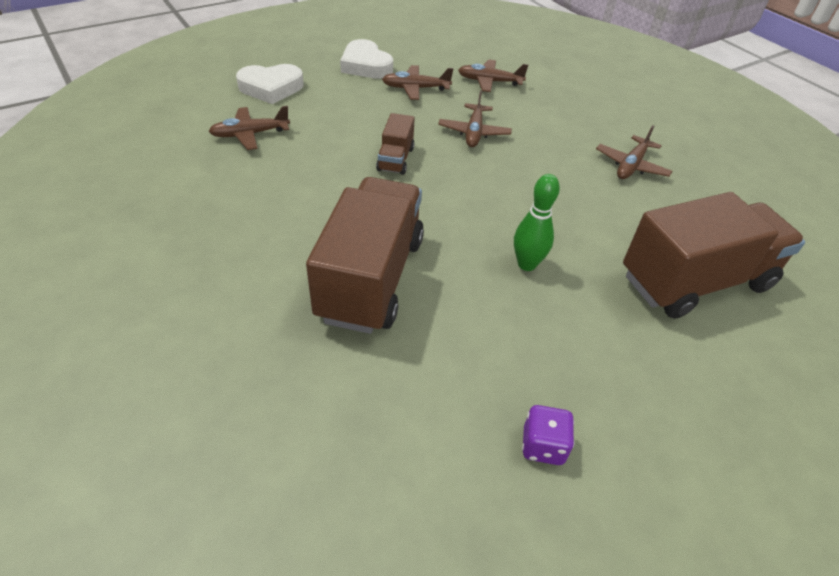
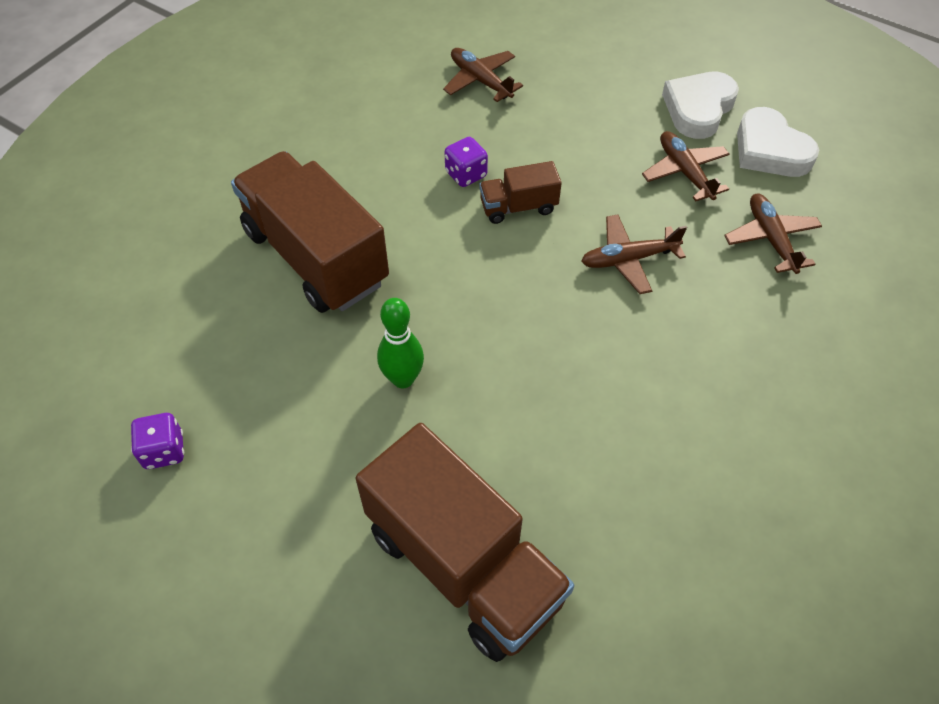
camera: 70 degrees right, 10 degrees up
(271, 88) = (578, 56): white heart -> white heart (770, 150)
(343, 172) = (466, 174): none -> purple dice
(371, 278) = (316, 256): brown truck -> brown truck turned 120 degrees counterclockwise
(631, 166) = (679, 453): brown plane -> none

